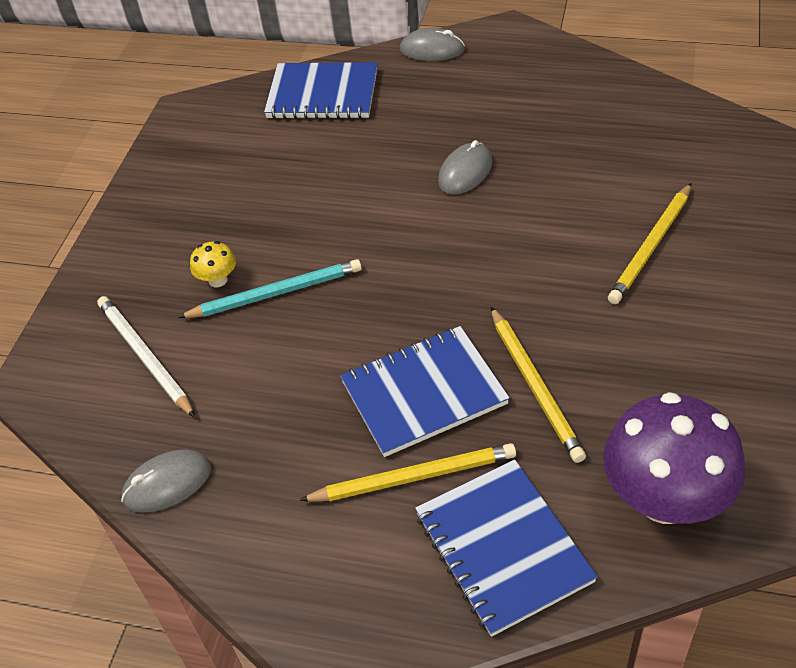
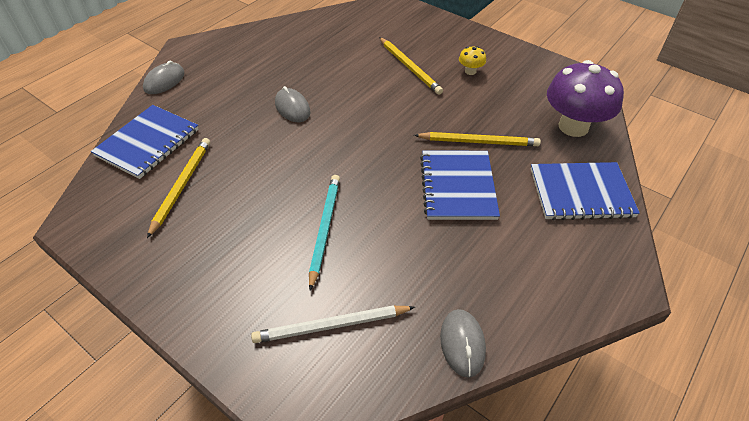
camera: 70 degrees left, 0 degrees up
(218, 280) = (285, 258): yellow mushroom -> yellow mushroom (470, 71)
(413, 477) = (517, 212): yellow pencil -> yellow pencil (181, 186)

